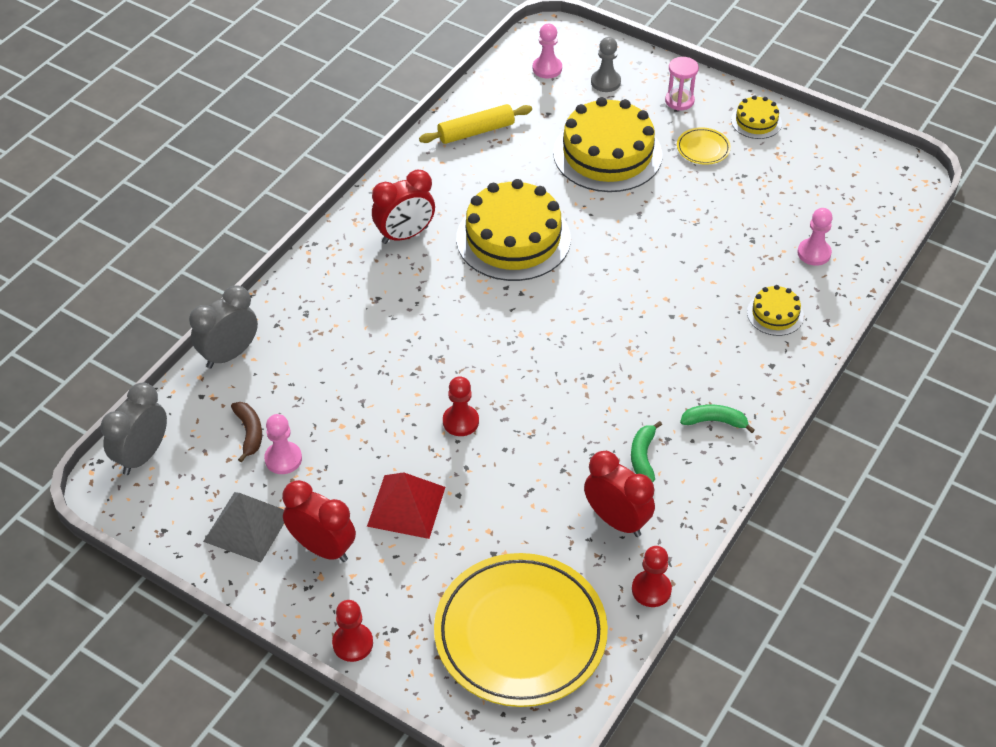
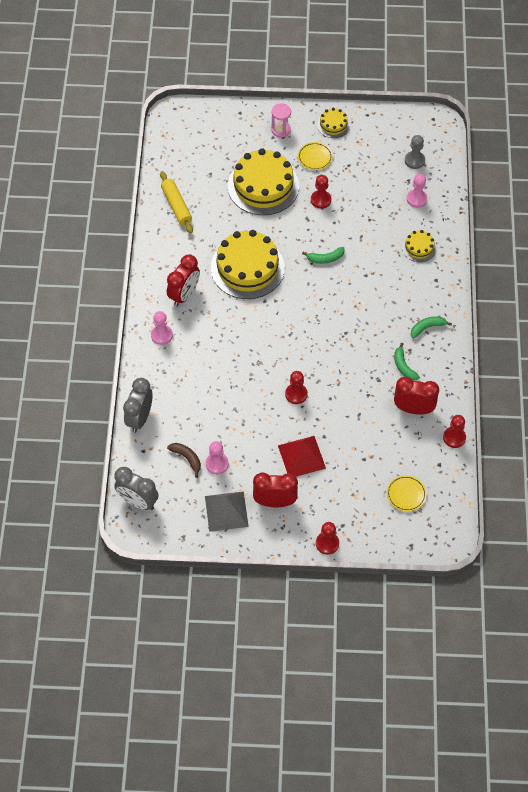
camera: 30 degrees left, 10 degrees up
(142, 455) = (138, 501): grey clock -> grey clock turned 60 degrees counterclockwise
(476, 132) = (176, 206): yellow rolling pin -> yellow rolling pin turned 60 degrees counterclockwise
(520, 634) = (406, 494): yellow plate -> yellow plate, size x0.40
(547, 68) = (188, 142): pink pawn -> pink pawn (161, 335)
(605, 82) = (229, 136): grey pawn -> grey pawn (414, 160)
(629, 272) = (325, 258): none -> green banana
(674, 200) = (321, 200): none -> red pawn

